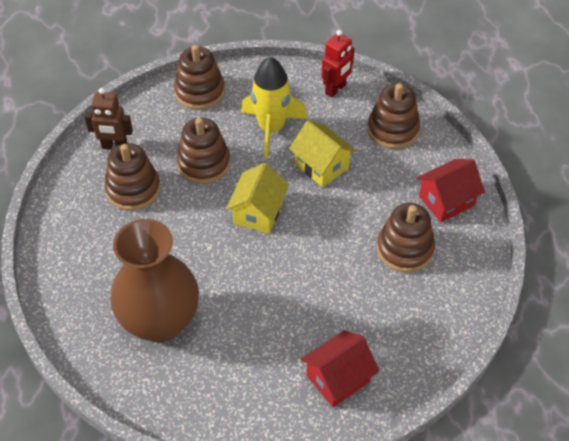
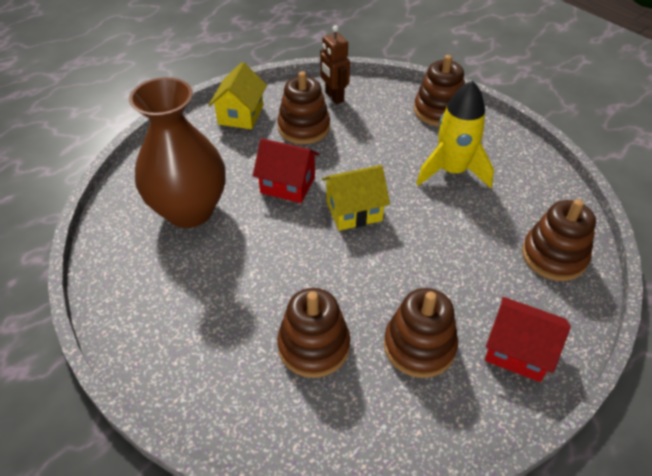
camera: 55 degrees right, 5 degrees down
(204, 163) = (370, 151): brown stacking toy -> brown stacking toy (314, 346)
(321, 166) = (450, 226): yellow house -> yellow house (241, 115)
(336, 89) = (547, 189): red robot -> none
(338, 378) = (217, 372): red house -> red house (288, 185)

